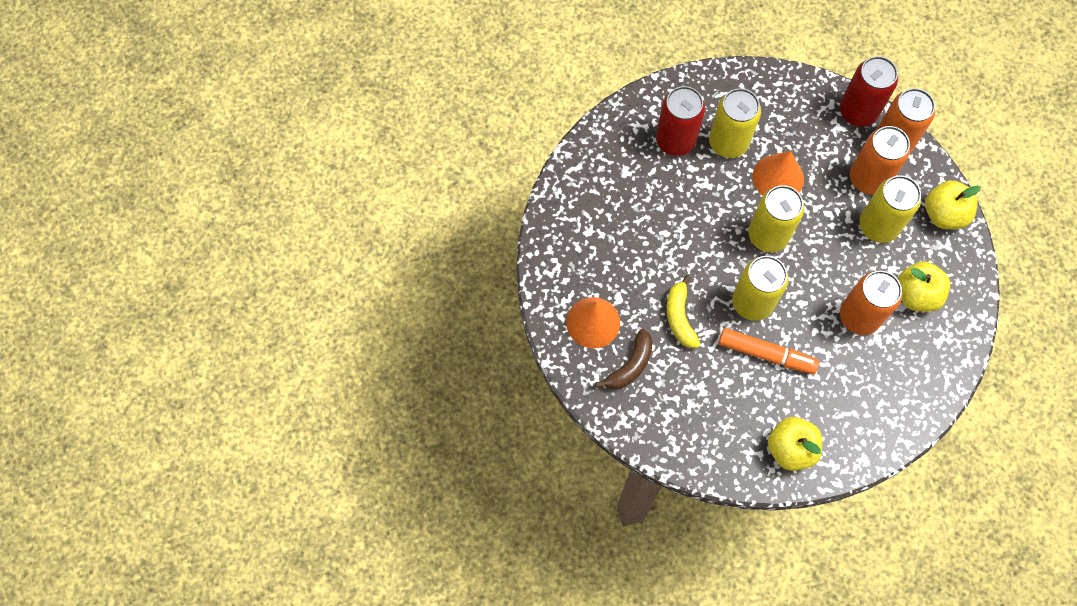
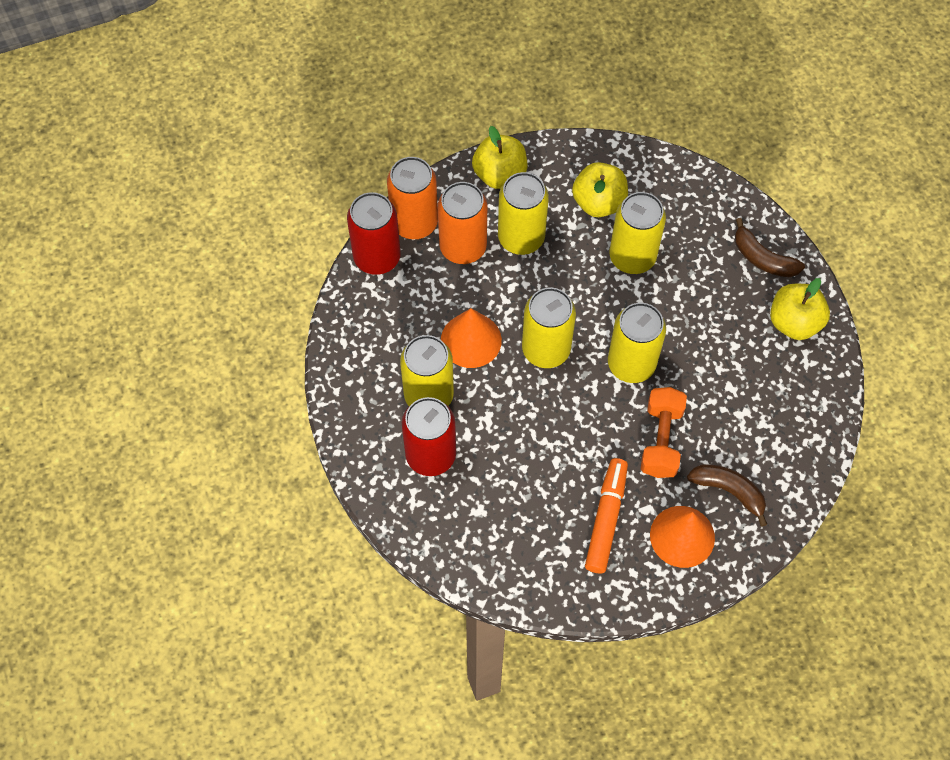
camera: 95 degrees left, 5 degrees down
(679, 317) = (661, 440): yellow banana -> orange dumbbell
(766, 354) = (691, 348): orange marker -> orange marker (606, 519)
(858, 431) = (762, 258): none -> brown banana
(859, 316) = (632, 257): orange can -> yellow can

